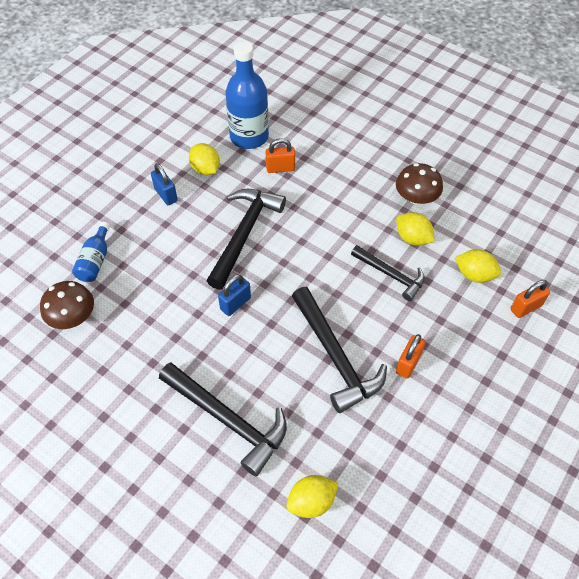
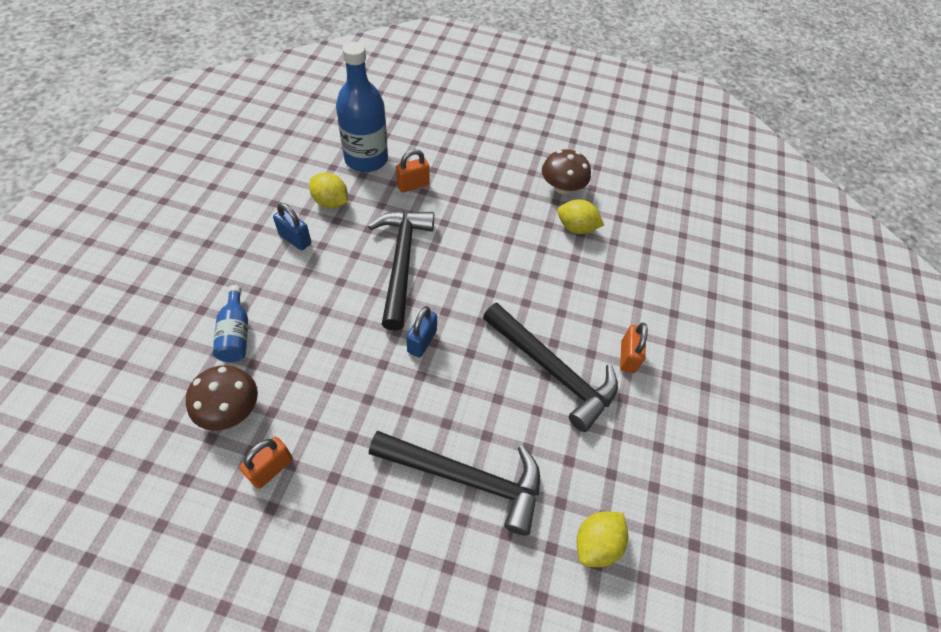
camera: 25 degrees left, 0 degrees up
(391, 275) = (571, 270): black hammer -> none
(474, 275) = (649, 250): yellow lemon -> none
(525, 307) = (709, 271): orange padlock -> orange padlock (271, 468)

